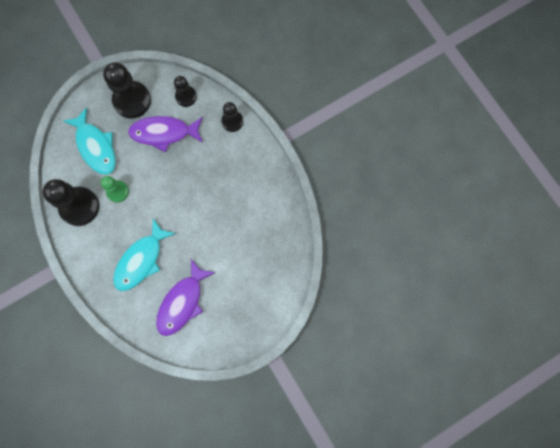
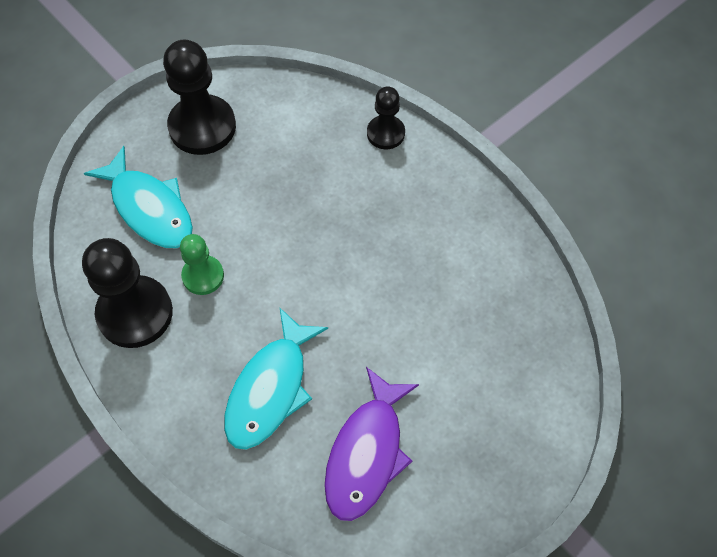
camera: 10 degrees left, 15 degrees down
(164, 133) = (269, 168): purple fish -> none
(186, 97) = (296, 107): black pawn -> none

